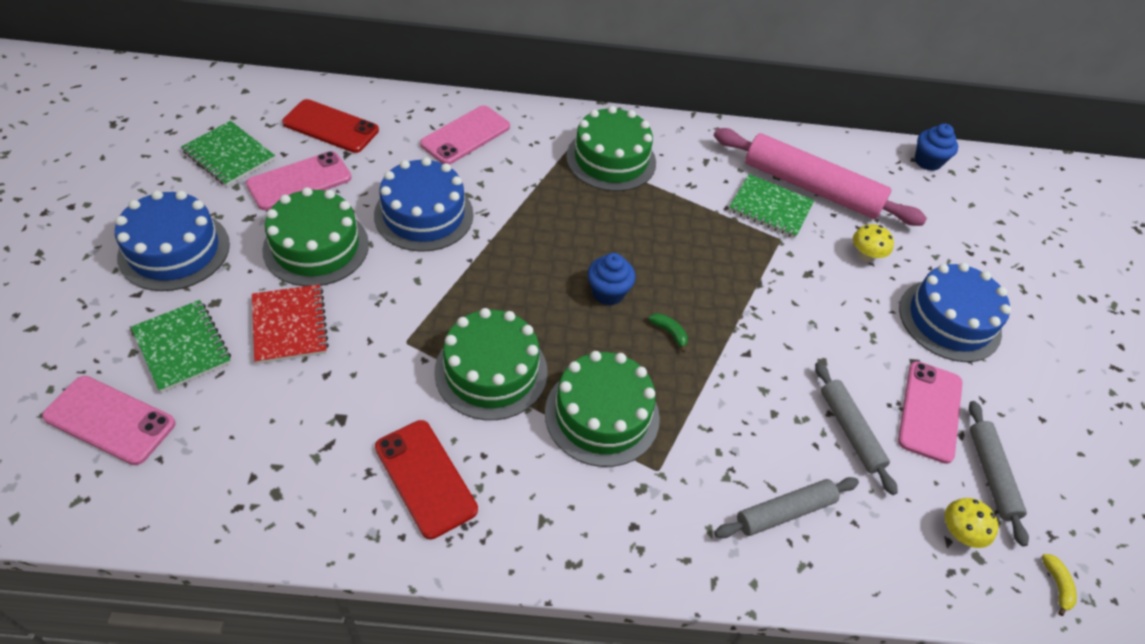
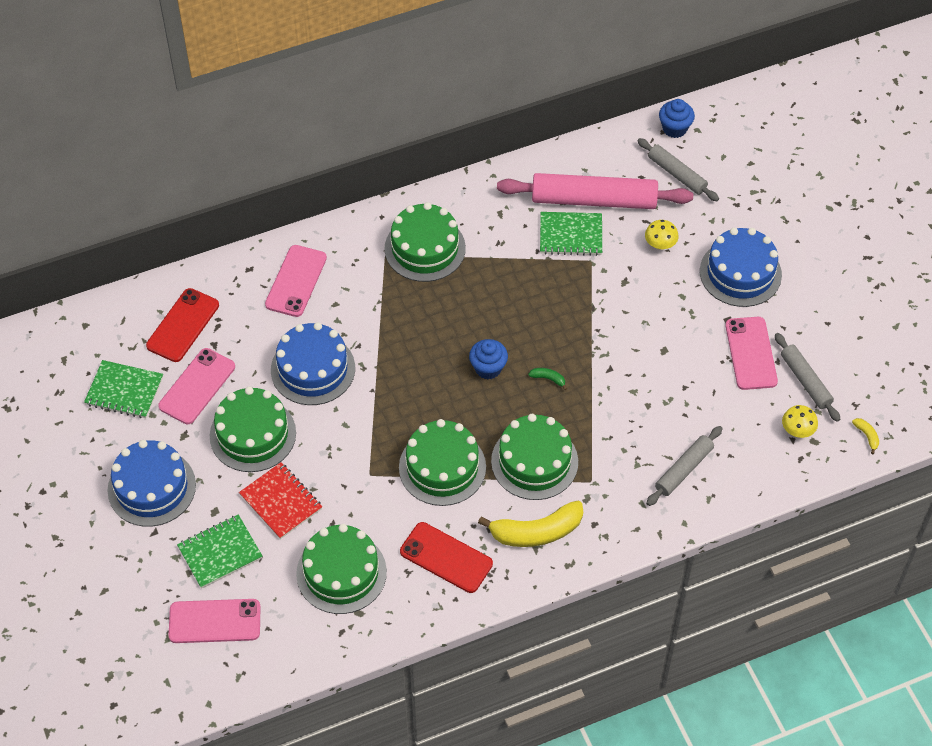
camera: 20 degrees left, 5 degrees up
(182, 347) = (220, 552): green notebook -> green notebook turned 60 degrees counterclockwise
(293, 435) = (341, 573): none -> green cake
(331, 127) = (183, 325): red phone -> red phone turned 60 degrees counterclockwise
(555, 501) = (536, 532): none -> yellow banana
(849, 431) = (703, 394): grey rolling pin -> grey rolling pin (676, 174)

